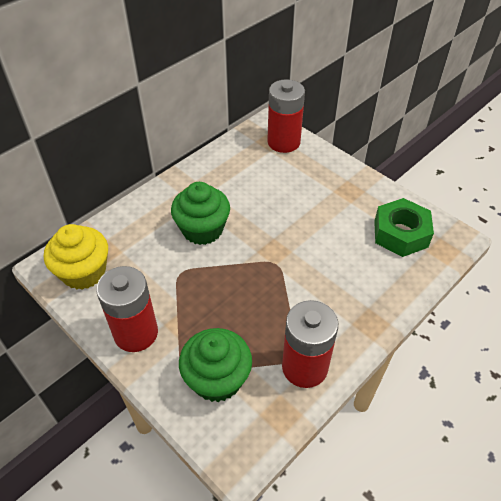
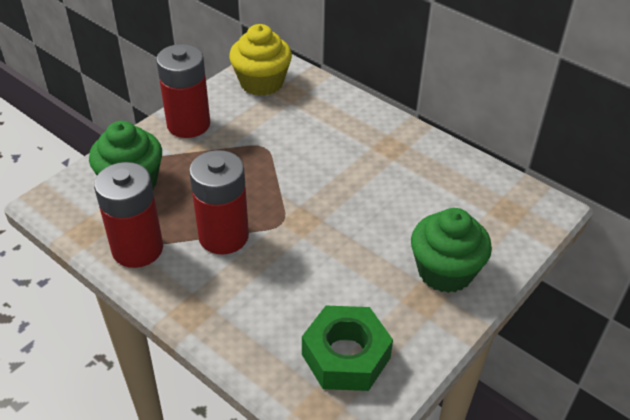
camera: 85 degrees right, 5 degrees down
(202, 229) = (328, 158): green cupcake -> green cupcake (445, 271)
(283, 142) = (510, 225): red battery -> red battery (223, 236)

